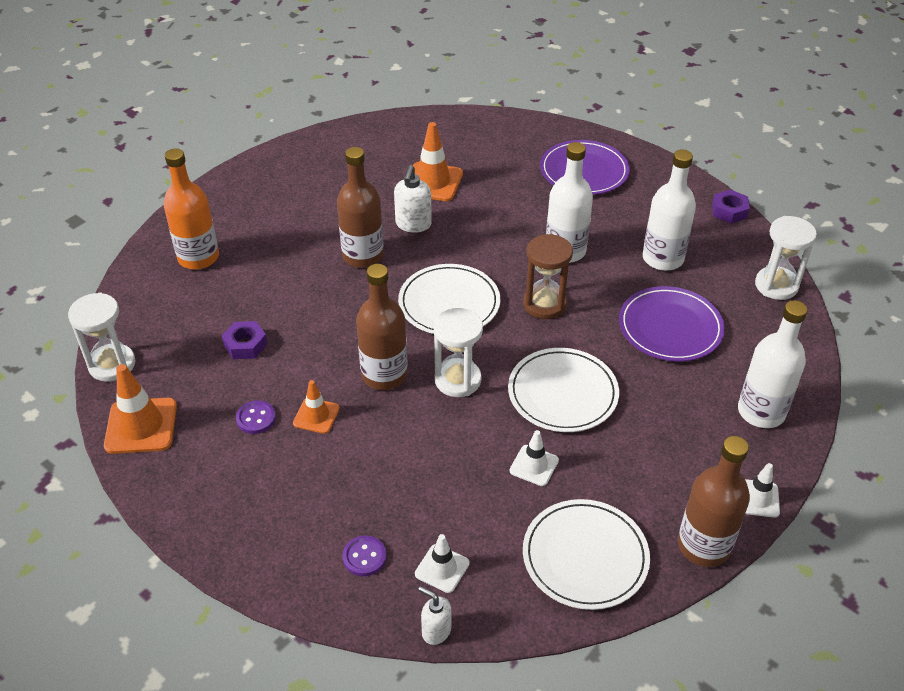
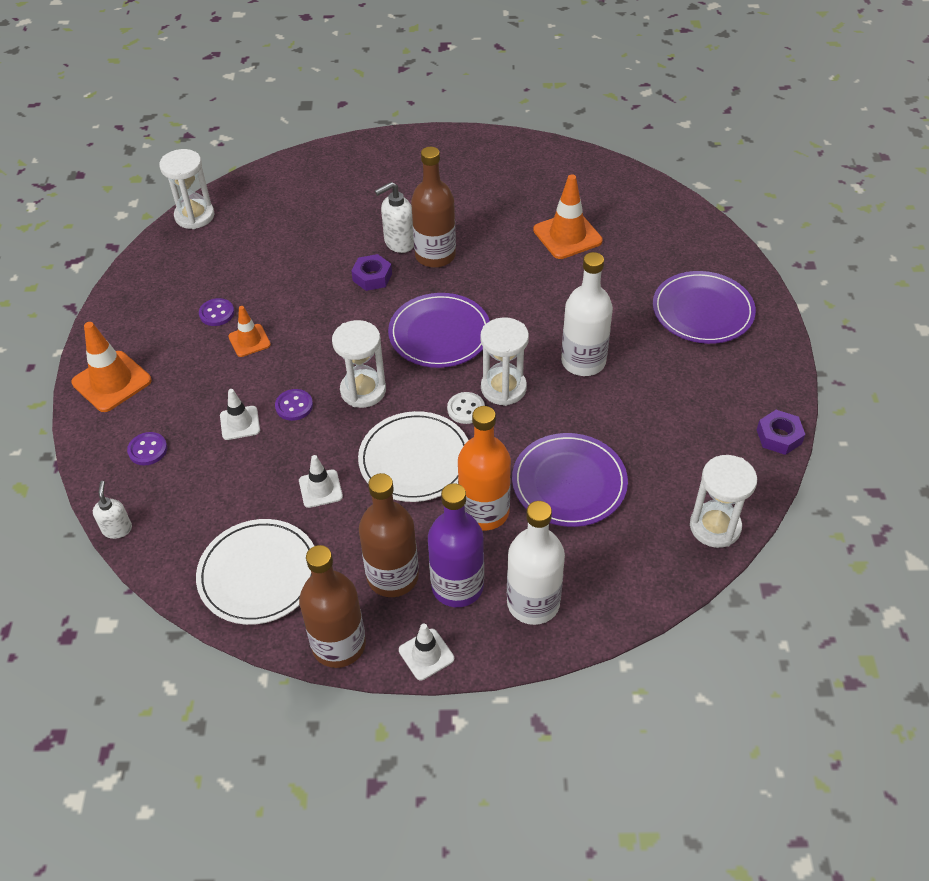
camera: 50 degrees right, 5 degrees up
(141, 426) = (157, 267): orange traffic cone -> orange traffic cone (112, 381)
(198, 257) = (335, 181): orange bottle -> orange bottle (484, 512)
(245, 345) = (278, 261): purple nut -> purple nut (372, 277)
(384, 375) = (325, 348): brown bottle -> brown bottle (392, 576)
(413, 224) = (503, 258): white soap dispenser -> white soap dispenser (399, 243)
(426, 430) = (294, 406): none -> purple button
(442, 568) = (174, 497): white traffic cone -> white traffic cone (240, 423)
(449, 303) = (439, 334): white plate -> purple plate
(543, 336) = (466, 409): none -> white button
(544, 304) = (503, 388): brown hourglass -> white hourglass
(662, 258) = (652, 428): white bottle -> none
(709, 443) = (457, 586): none -> purple bottle

